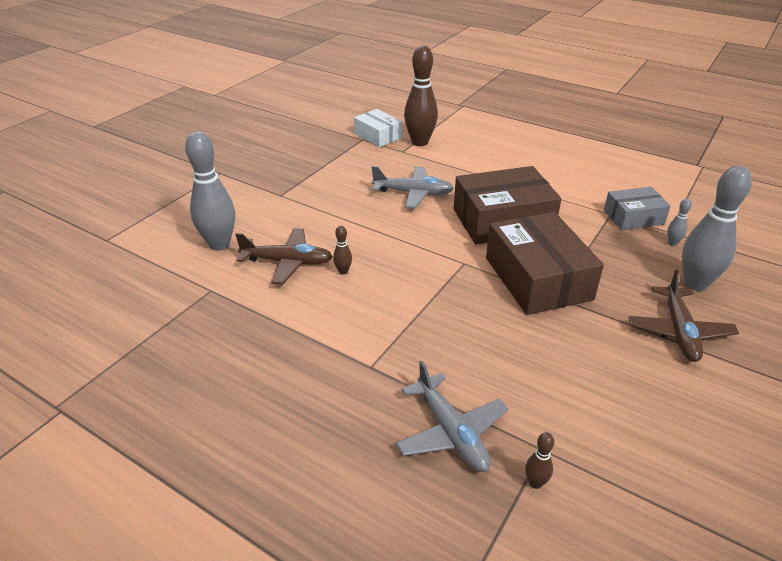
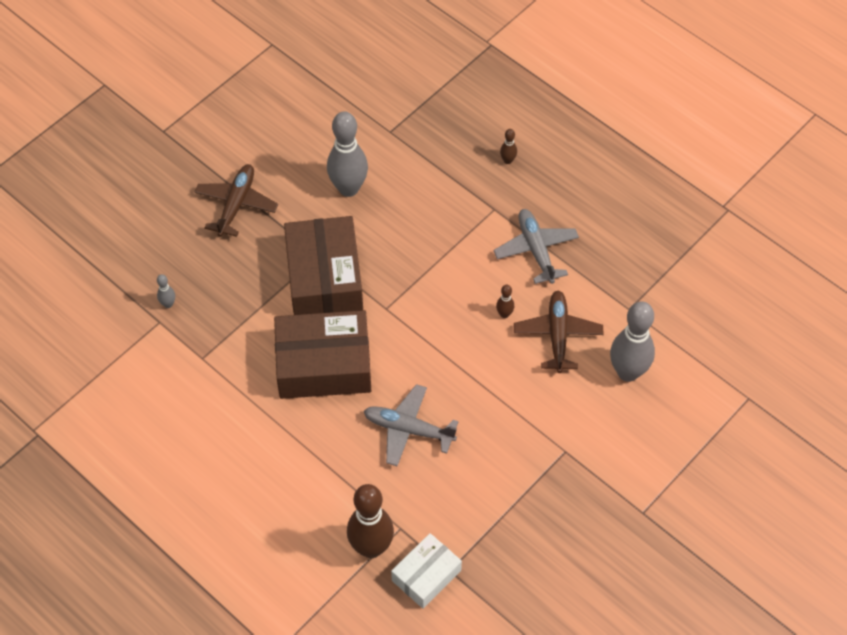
camera: 170 degrees left, 20 degrees up
(287, 262) = (557, 335): brown plane -> brown plane turned 75 degrees clockwise
(378, 136) = (426, 575): white box -> white box turned 75 degrees clockwise
(451, 432) = (447, 150): grey plane -> grey plane (536, 250)
(535, 483) = (404, 112): brown bowling pin -> brown bowling pin (508, 160)
(633, 217) = (181, 348): grey box -> none
(695, 284) = (185, 250): grey bowling pin -> grey bowling pin (348, 188)

